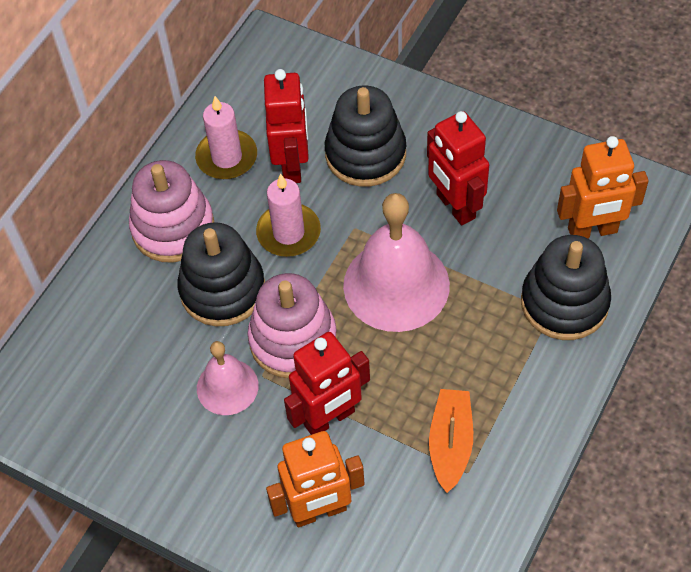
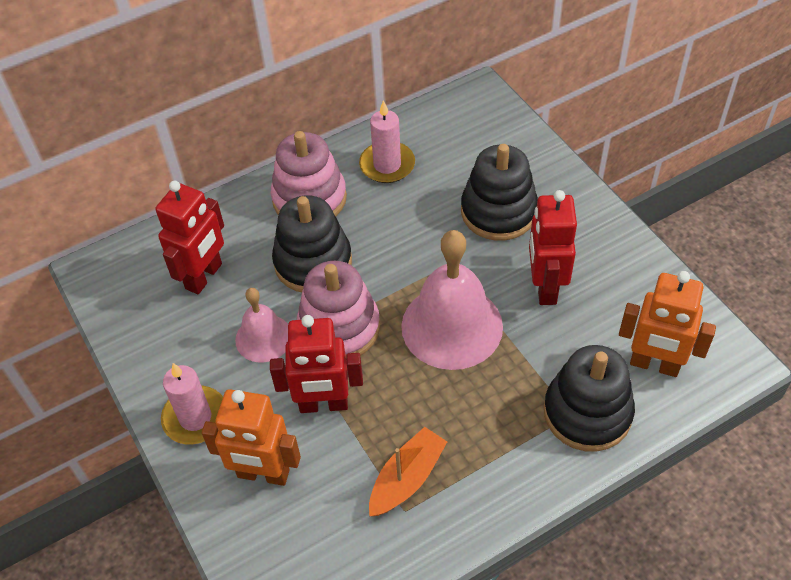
camera: 30 degrees right, 5 degrees down
(288, 232) = (394, 243): pink candle -> pink candle (195, 417)
(292, 165) = (433, 194): red robot -> red robot (204, 276)

